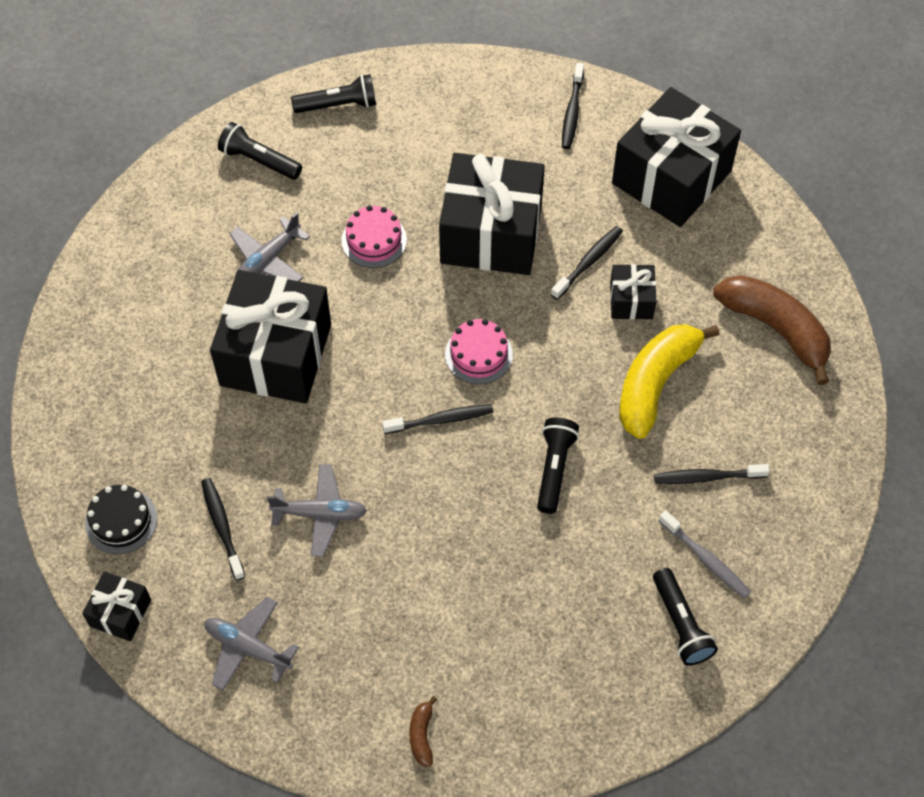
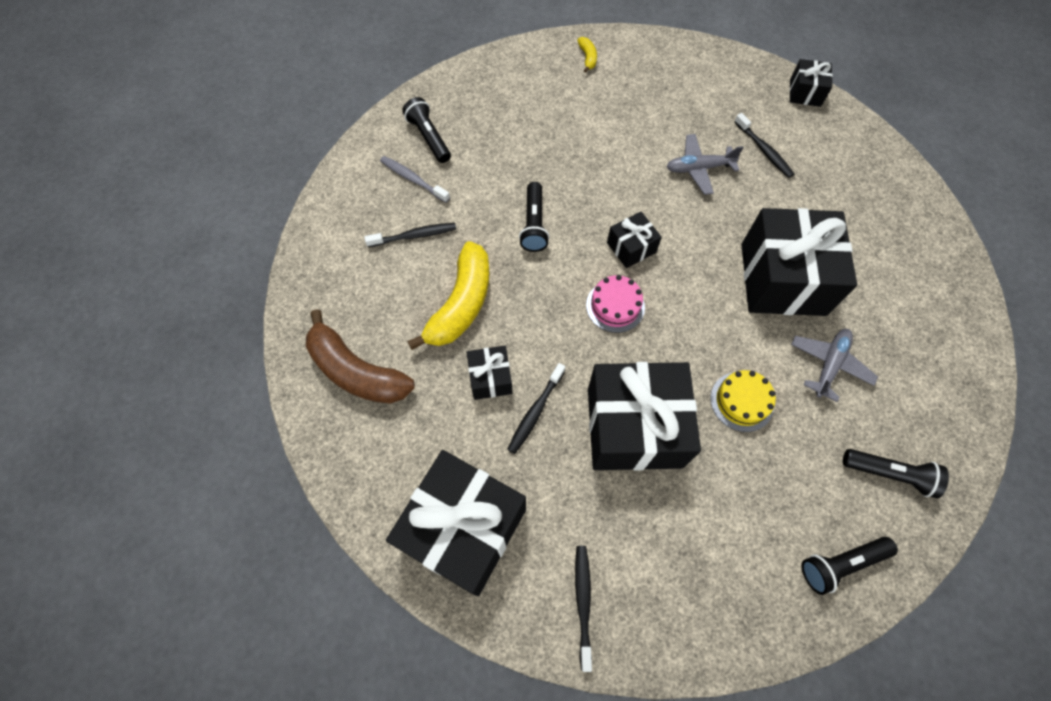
camera: 170 degrees right, 5 degrees up
(121, 521) = (836, 144): black cake -> none
(248, 647) = (713, 86): grey plane -> none
(374, 240) = (742, 401): pink cake -> yellow cake
(422, 735) = (587, 58): brown banana -> yellow banana
(441, 420) = (631, 247): black toothbrush -> black gift

